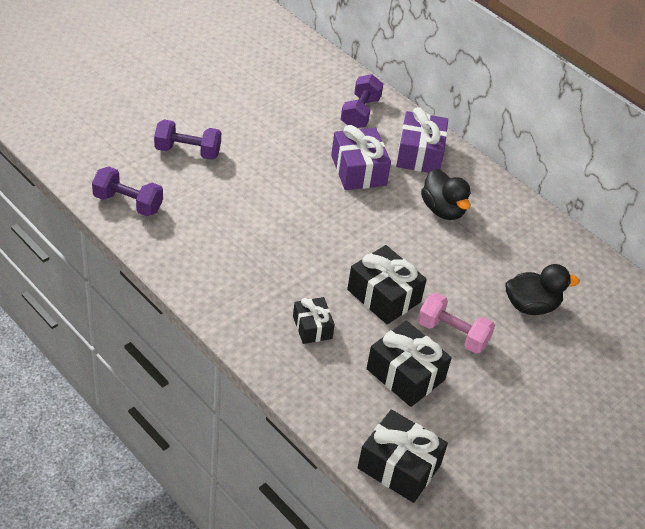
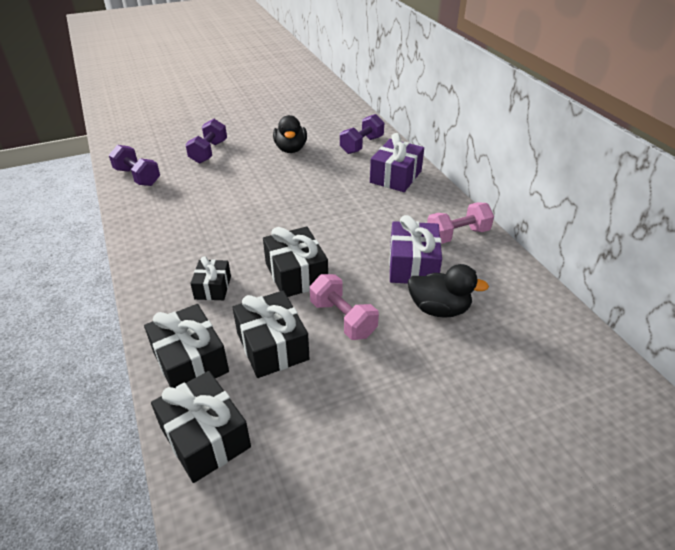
camera: 25 degrees right, 5 degrees down
(187, 151) = (208, 152): purple dumbbell -> purple dumbbell turned 75 degrees clockwise
(342, 406) = (190, 361): none -> black gift
(358, 170) = (335, 180): purple gift -> purple gift (413, 265)
(443, 210) = (393, 217): black duck -> black duck (291, 149)
(513, 220) = (457, 235): none -> pink dumbbell

